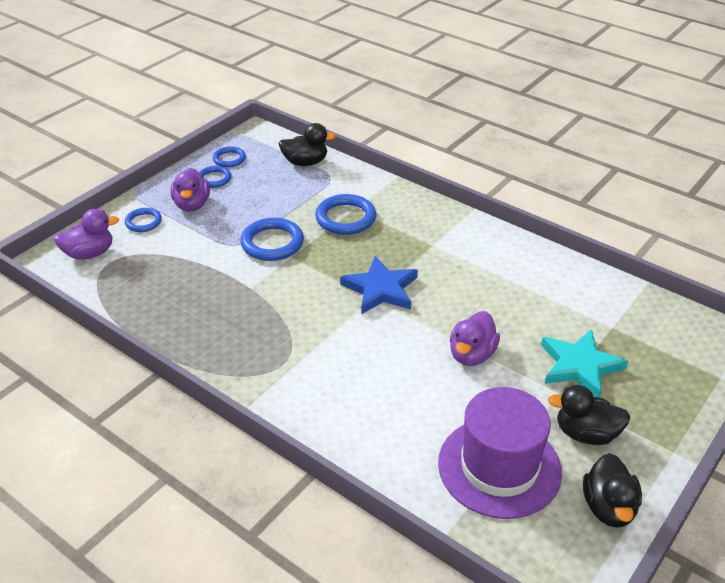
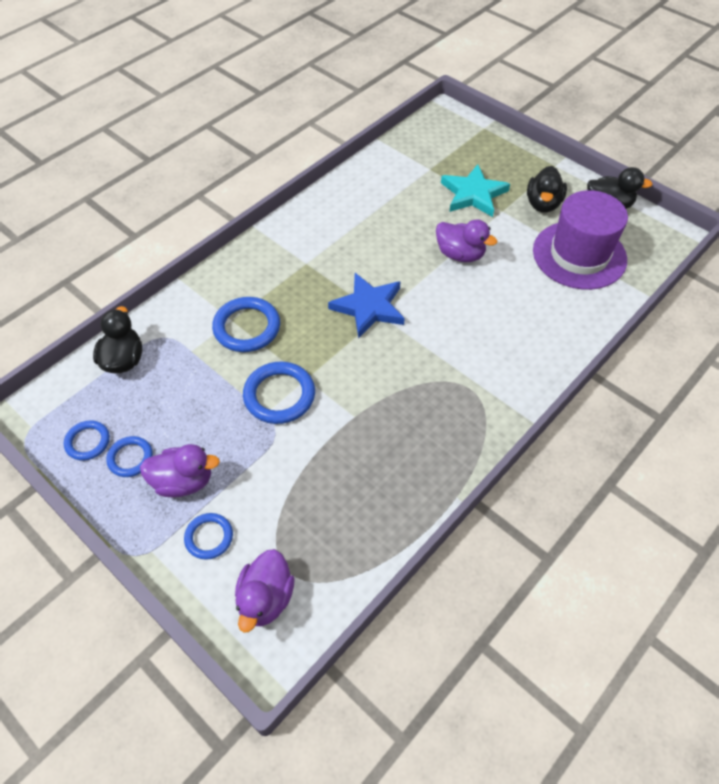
camera: 85 degrees left, 15 degrees up
(89, 253) = (266, 598): purple duck -> purple duck turned 150 degrees counterclockwise

